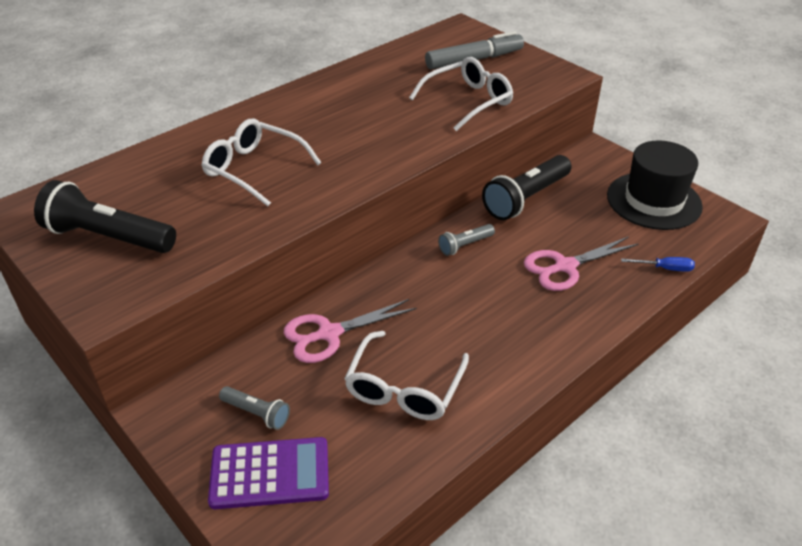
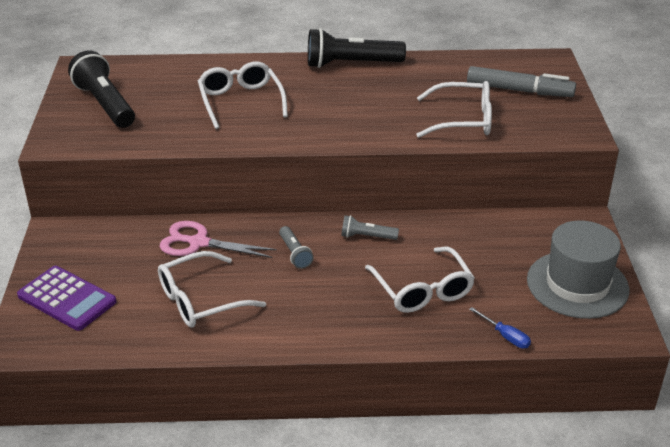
camera: 40 degrees right, 5 degrees down
(256, 413) = (100, 263): grey flashlight -> grey flashlight (295, 253)
(526, 198) = (464, 228): black flashlight -> black flashlight (351, 64)
(565, 266) = (423, 290): pink scissors -> white glasses
(653, 201) = (577, 284): black hat -> grey hat

